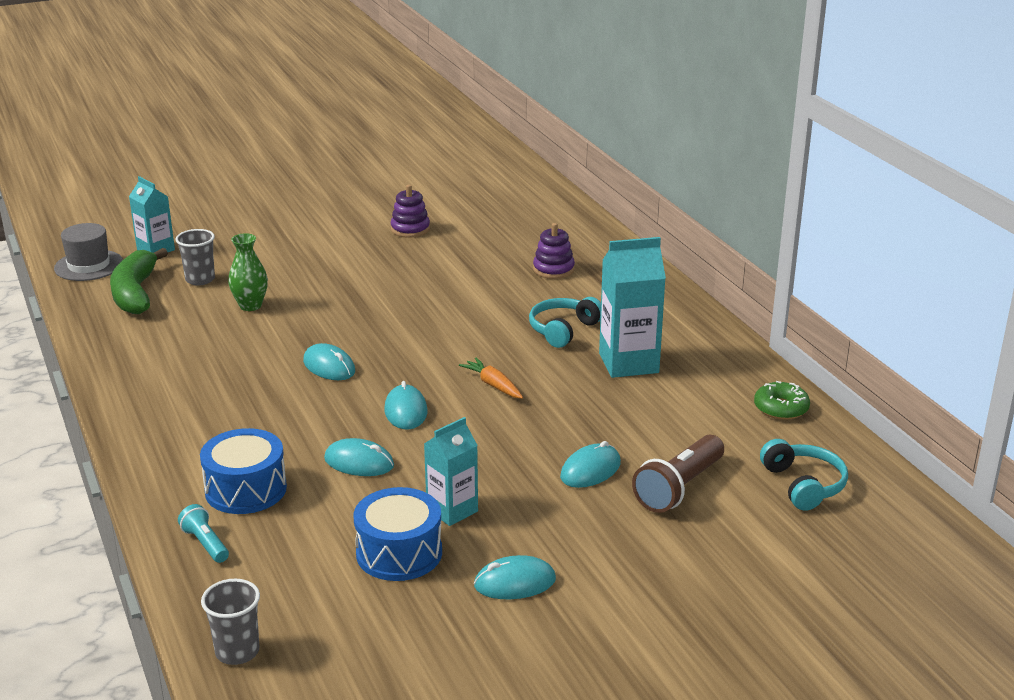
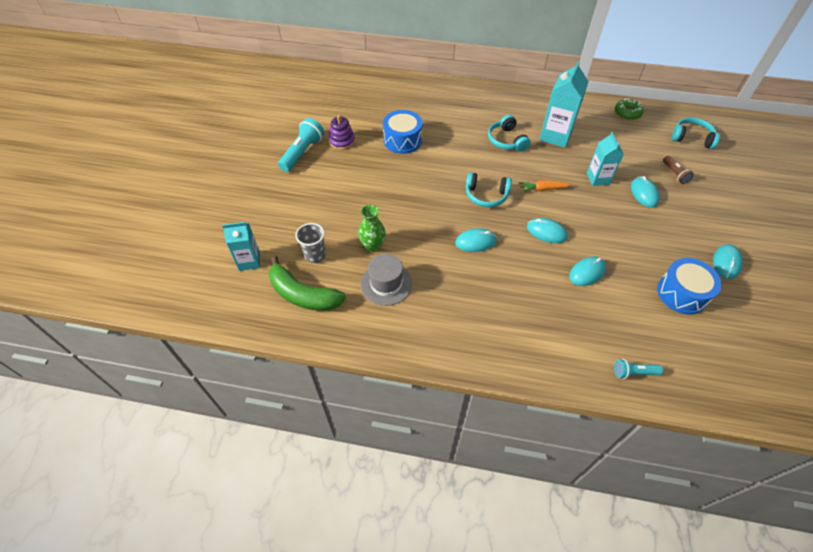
camera: 55 degrees left, 25 degrees up
(88, 265) = (236, 305): grey hat -> grey hat (386, 284)
(237, 652) = (744, 398): grey cup -> none
(246, 489) = (586, 332): blue drum -> blue drum (402, 140)
(360, 215) = (302, 152): none -> turquoise flashlight
(427, 348) = (486, 195): none -> turquoise headphones
(452, 510) = (653, 257): turquoise carton -> turquoise carton (598, 178)
(553, 269) = (441, 114): purple stacking toy -> none
(679, 488) = (674, 174): brown flashlight -> brown flashlight, size x0.56

